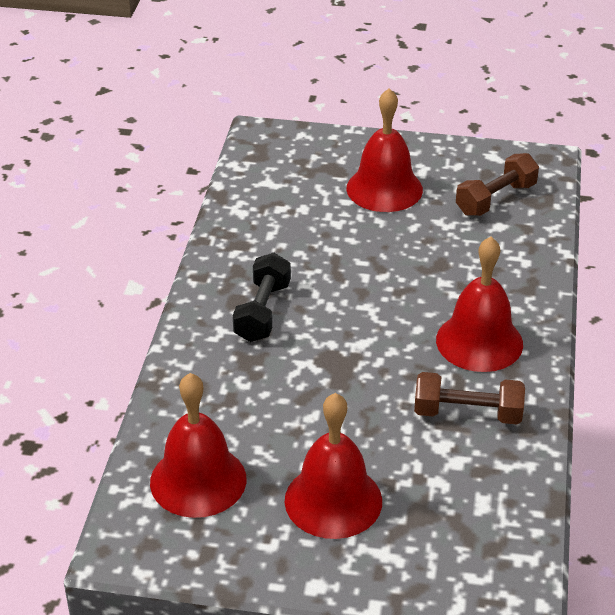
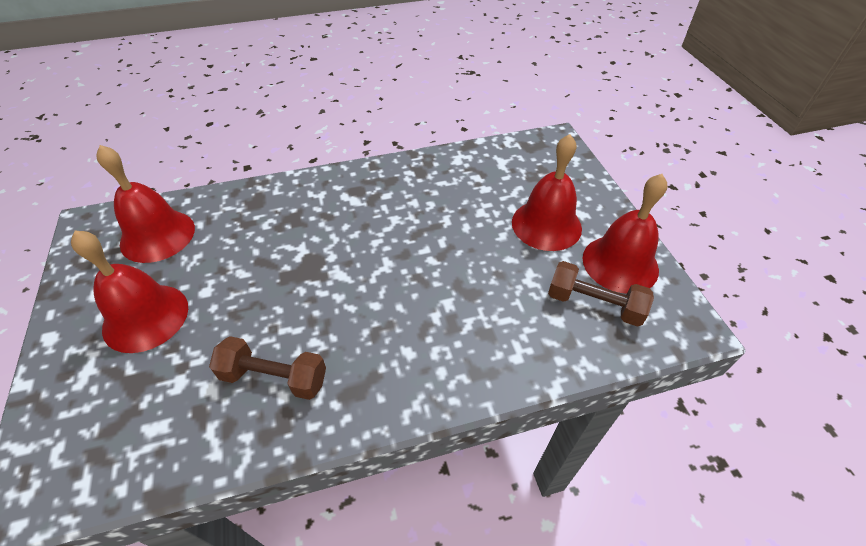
camera: 65 degrees right, 10 degrees up
(262, 312) = (350, 207): black dumbbell -> none
(467, 413) = (274, 377): brown dumbbell -> brown dumbbell turned 60 degrees counterclockwise
(479, 342) = (377, 356): red bell -> red bell (620, 263)

